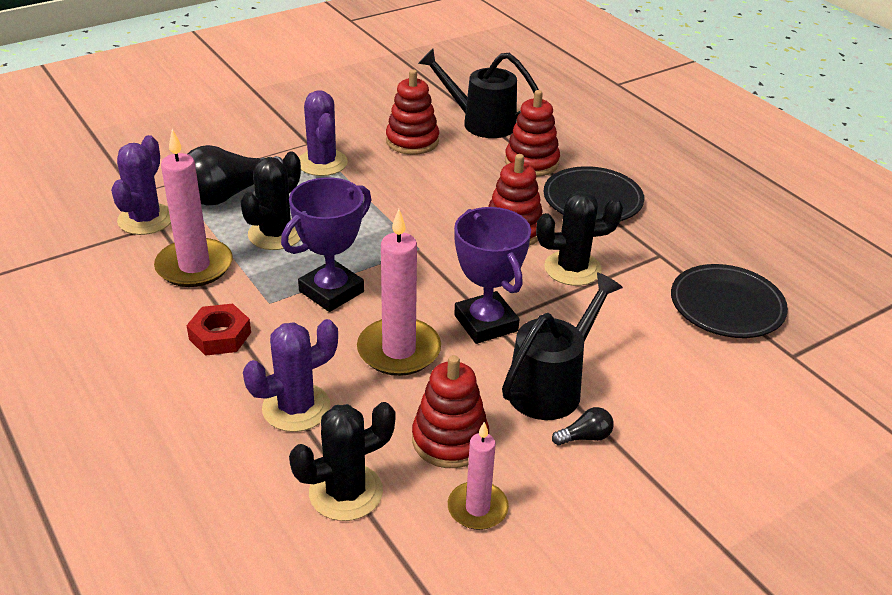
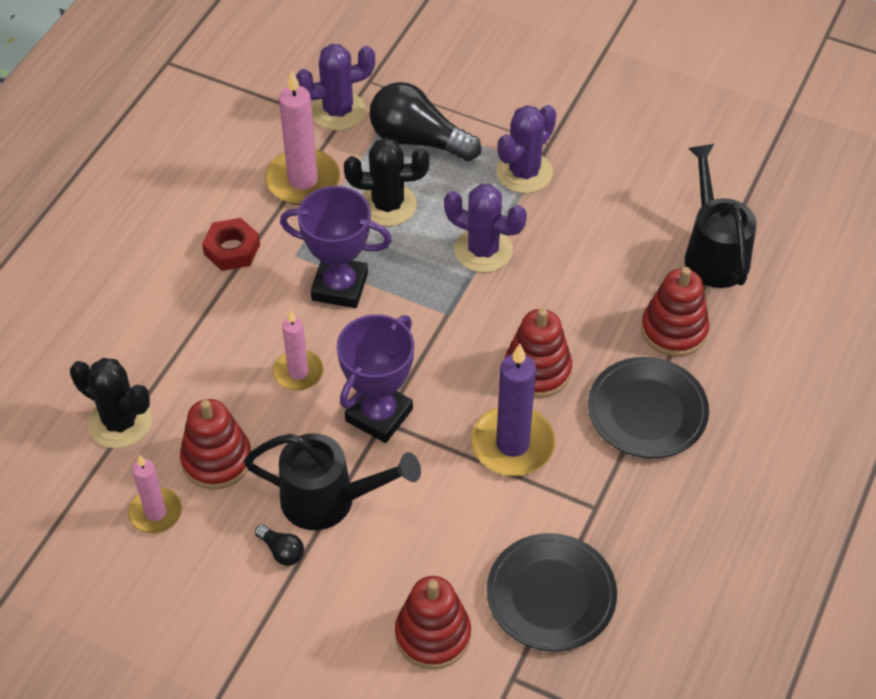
camera: 60 degrees right, 15 degrees up
(296, 408) = (186, 343): purple cactus -> purple cactus (483, 250)
(399, 350) = (298, 372): pink candle -> pink candle, size x0.62
(412, 141) = (625, 217): red stacking toy -> red stacking toy (433, 635)
(572, 268) = (512, 444): black cactus -> purple candle

